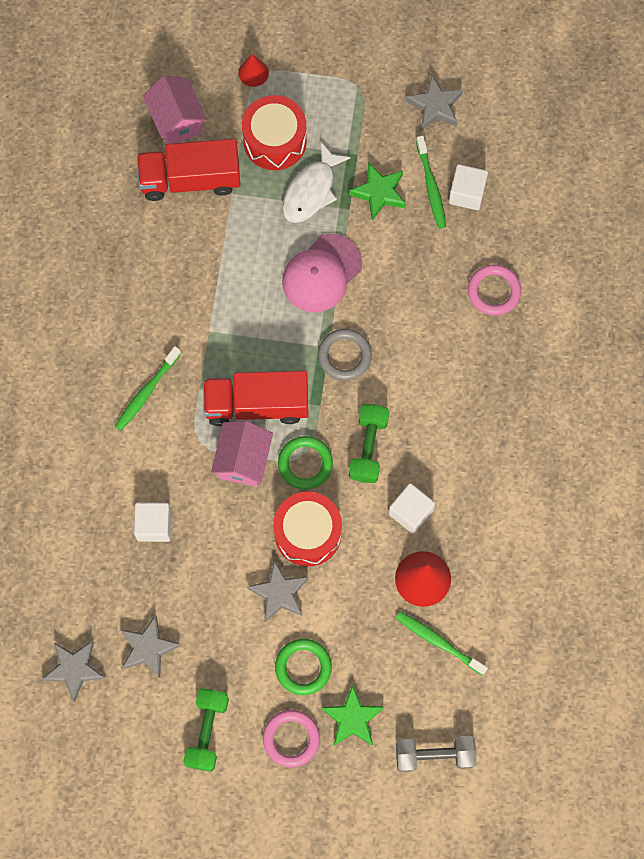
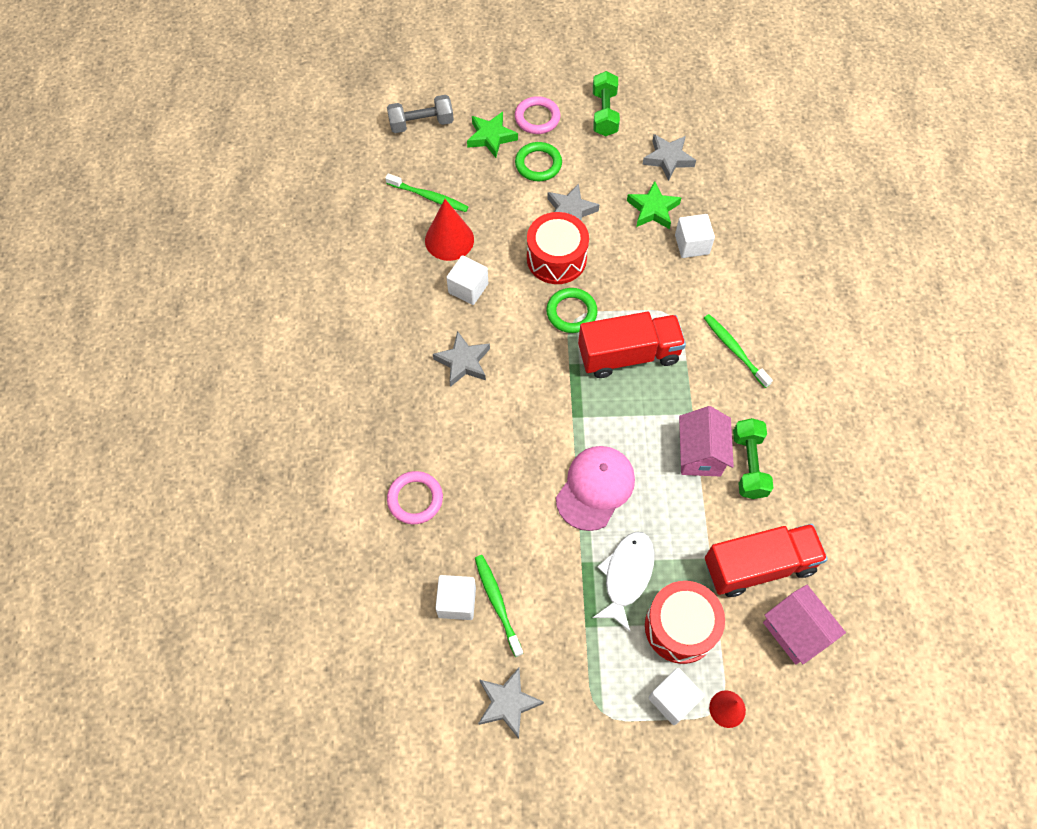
camera: 170 degrees right, 10 degrees down
(74, 669) = (722, 137): grey star -> grey star (463, 362)
(146, 392) = (734, 350): green toothbrush -> green toothbrush turned 60 degrees counterclockwise
(243, 460) = (628, 306): pink house -> pink house (700, 454)
(296, 87) = (673, 699): none -> white cube
(344, 356) = (555, 412): grey ring -> none
(368, 447) = (516, 335): green dumbbell -> green dumbbell (749, 465)
(379, 193) = (552, 586): green star -> green star (653, 209)

